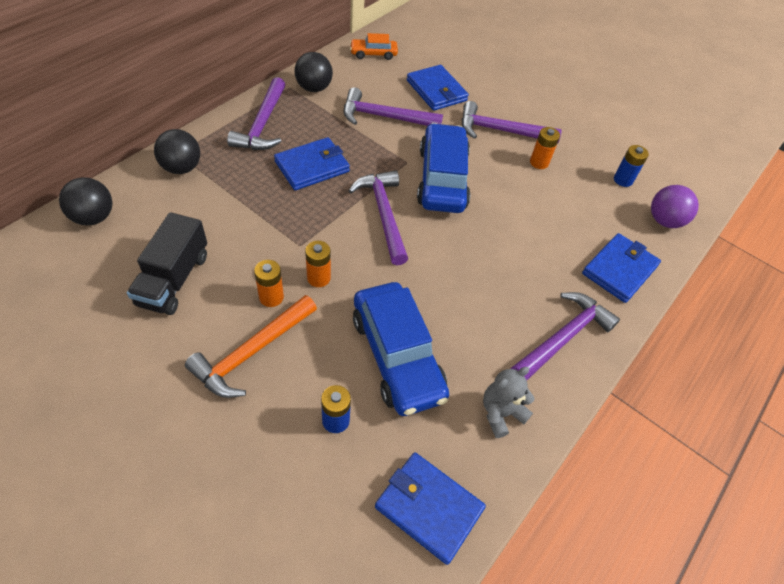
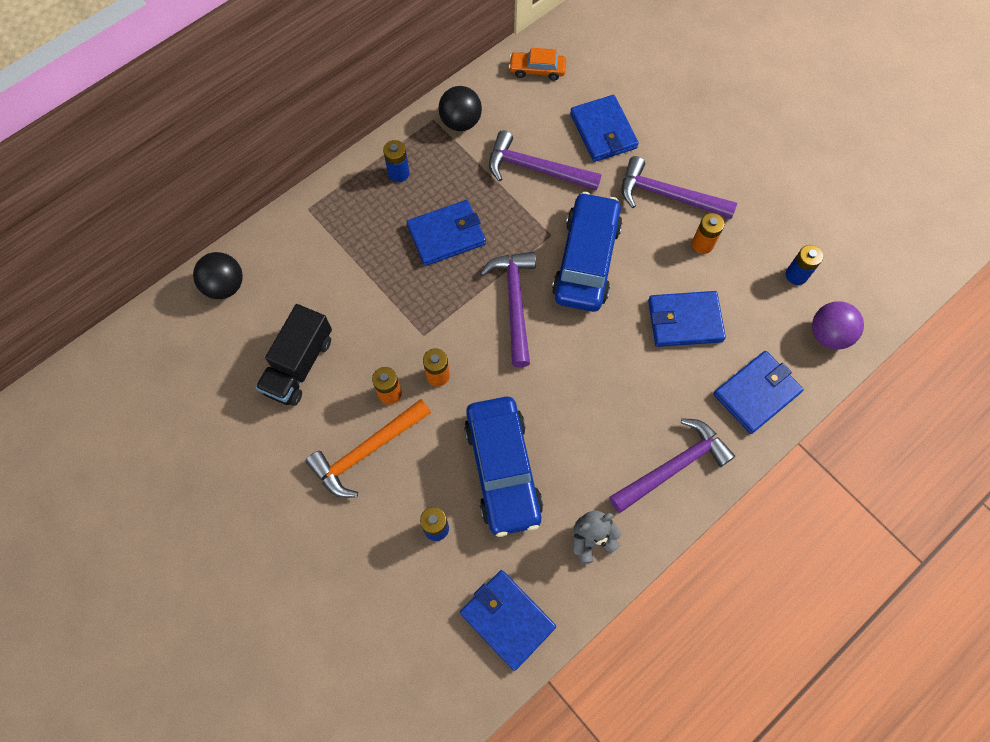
camera: 15 degrees right, 15 degrees up
(182, 168) = (311, 229): black ball -> none
(262, 124) = (398, 173): purple hammer -> blue battery
(540, 218) = (684, 321): none -> blue wallet

